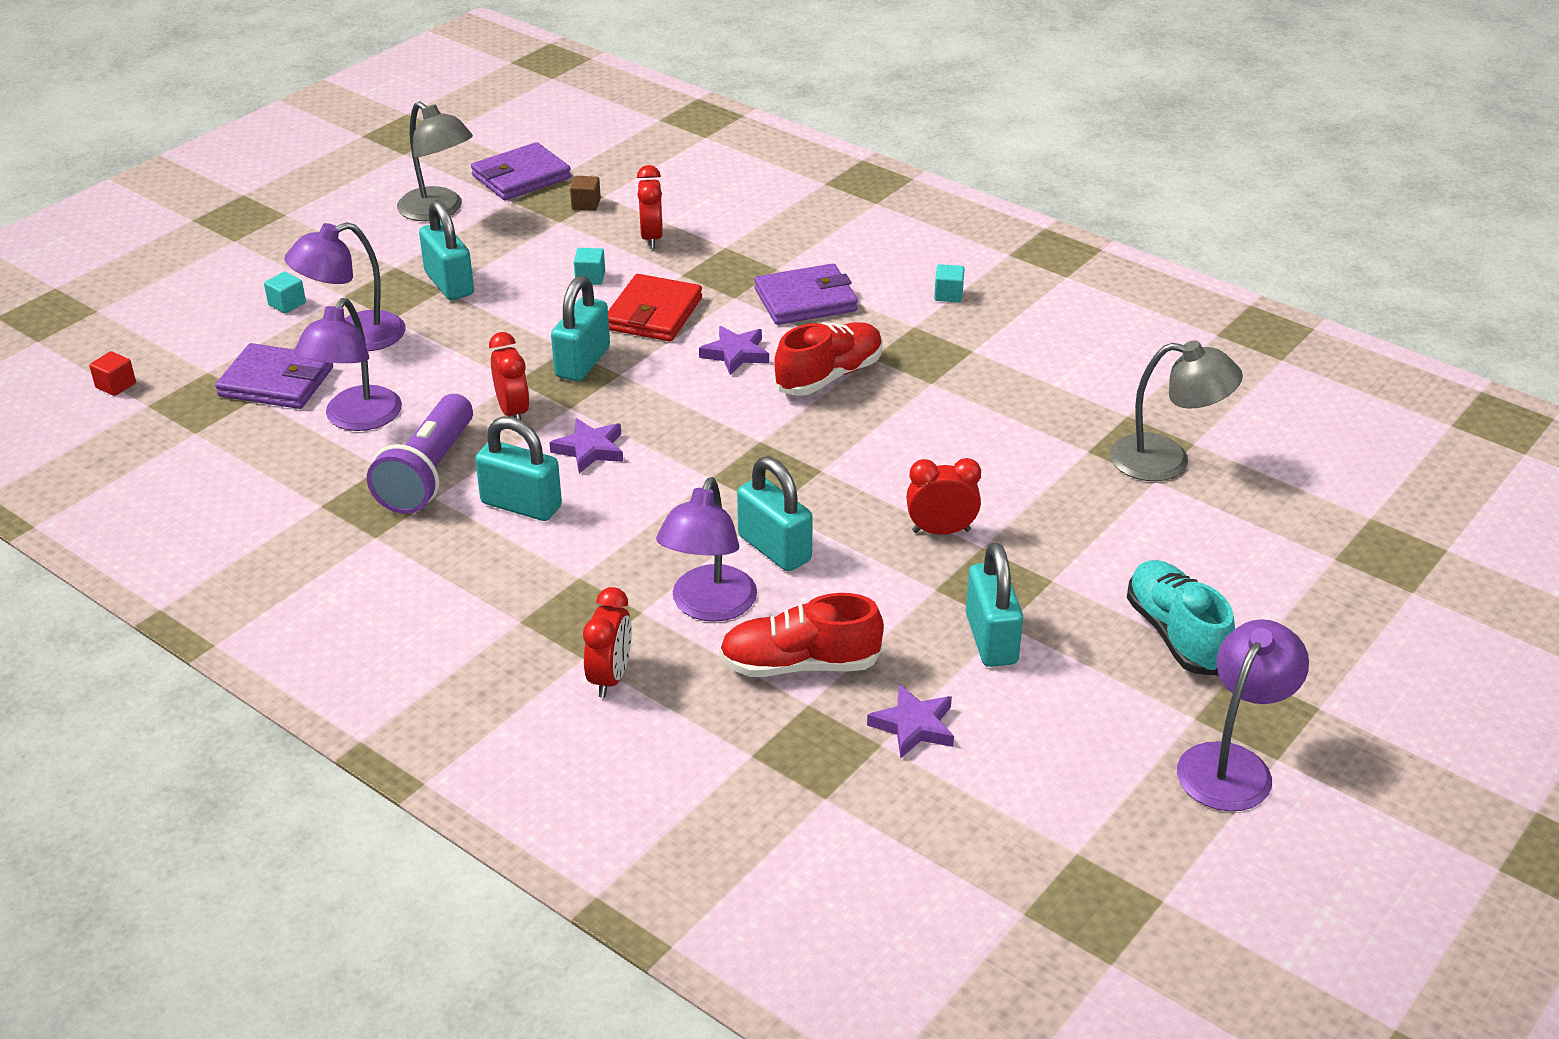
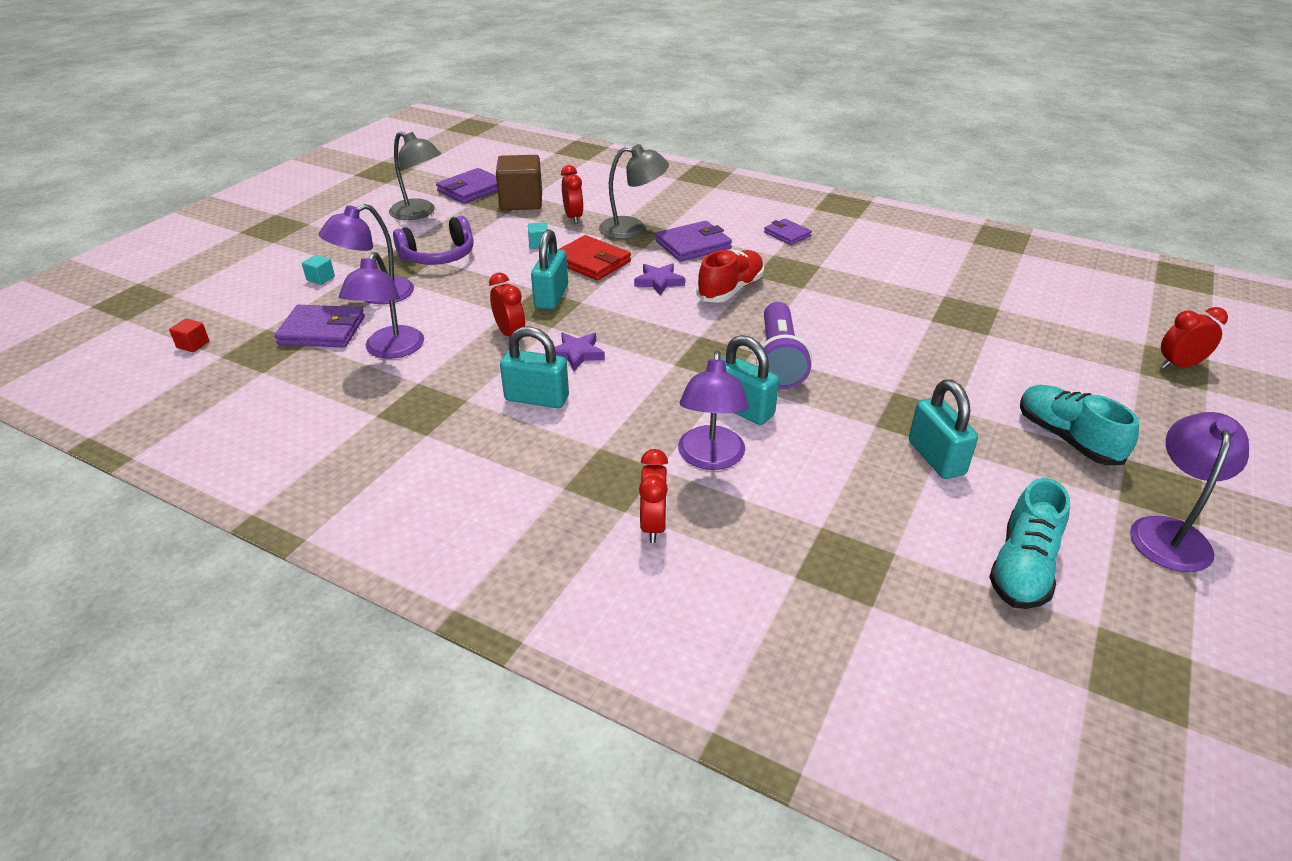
camera: 10 degrees left, 0 degrees up
(428, 473) = (457, 383): purple flashlight -> purple flashlight (779, 360)
(449, 284) = (439, 256): turquoise padlock -> purple headphones
(586, 204) = (521, 202): brown cube -> brown cube, size x2.34
(653, 313) = (591, 262): red wallet -> red wallet turned 60 degrees counterclockwise
(800, 664) = (801, 495): red shoe -> none
(913, 726) = (913, 534): purple star -> none
(941, 531) = (858, 384): red clock -> red clock (1179, 365)
(948, 295) = (787, 234): turquoise cube -> purple wallet
(1025, 779) = (1022, 567): none -> turquoise shoe
(1166, 461) = (987, 321): grey lamp -> grey lamp (633, 229)

